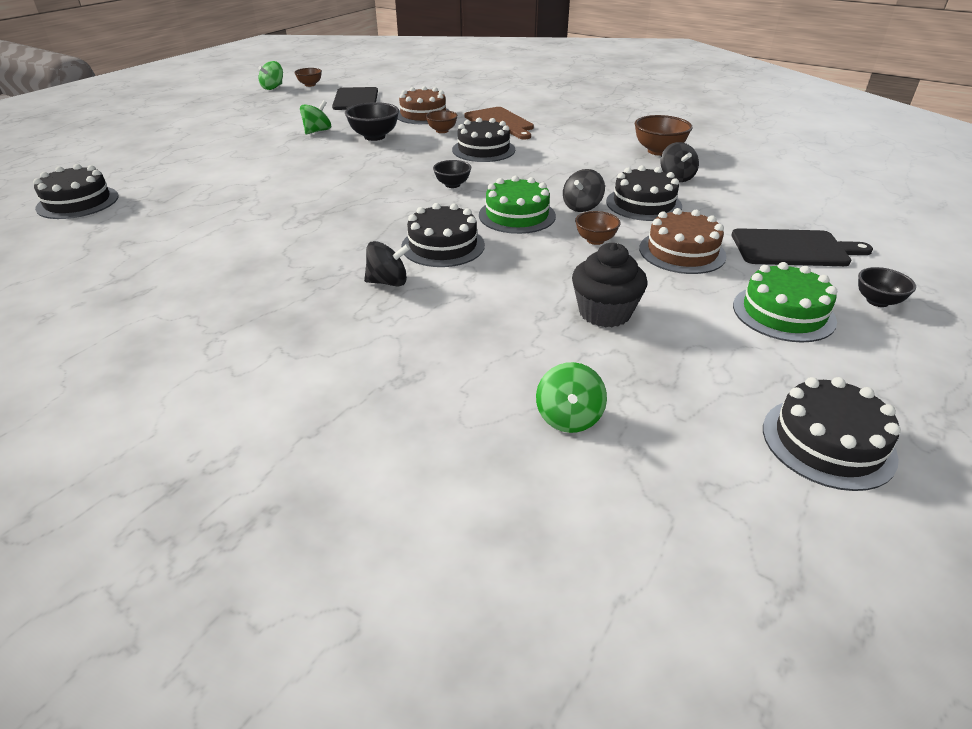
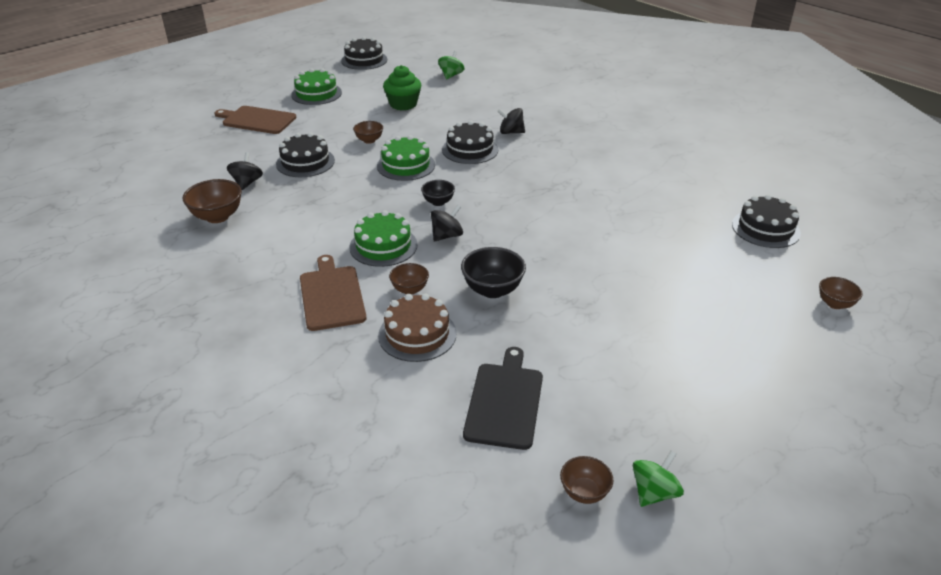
camera: 165 degrees left, 0 degrees up
(75, 157) = (835, 304): none -> brown bowl
(317, 131) = (561, 314): green spinning top -> none
(483, 150) = (383, 246): black cake -> green cake
(582, 207) = (352, 166): black spinning top -> black spinning top (447, 236)
(604, 313) = (403, 104): black cupcake -> green cupcake
(682, 252) = (325, 127): brown cake -> none
(793, 249) = (257, 120): black cutting board -> brown cutting board
(877, 301) = (263, 92): black bowl -> none

